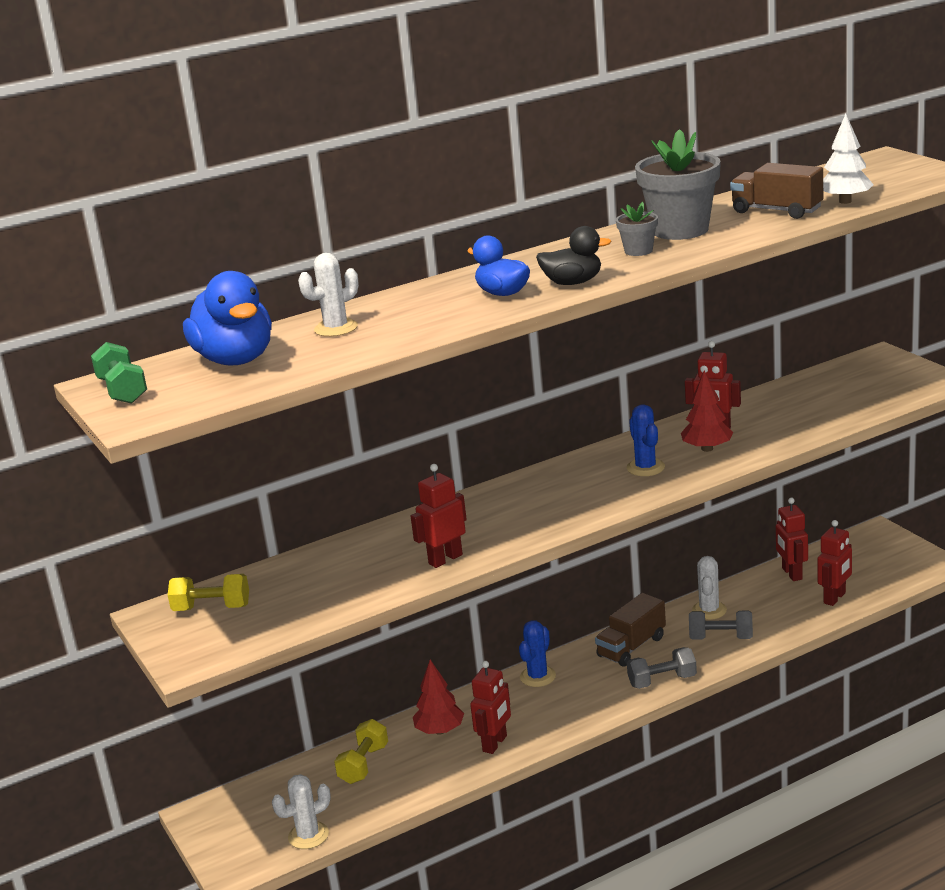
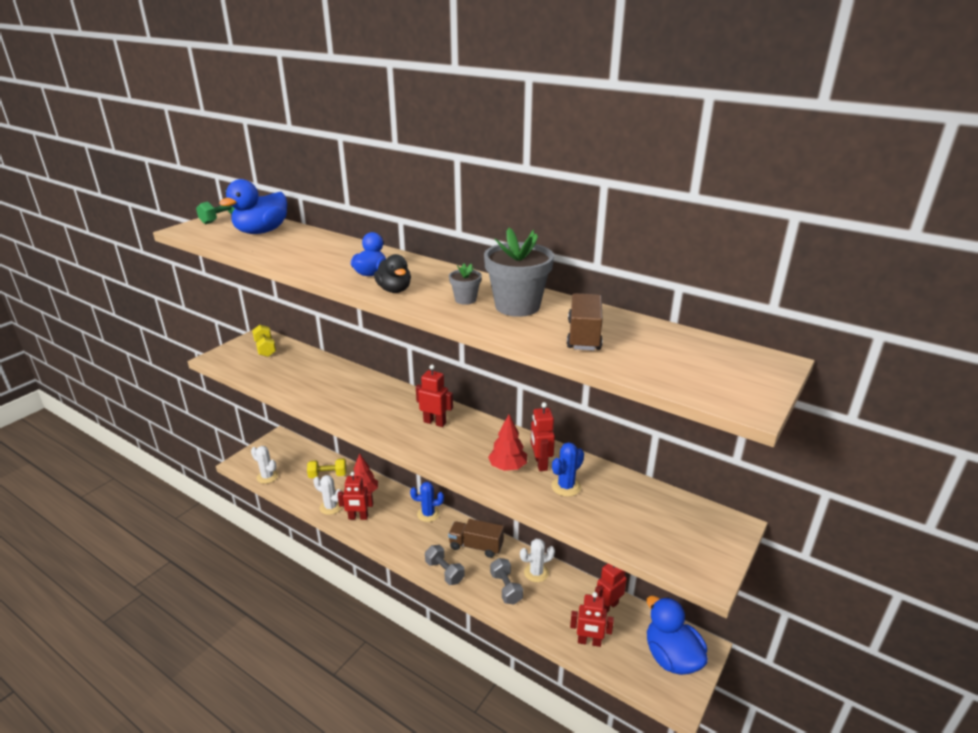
camera: 60 degrees right, 5 degrees up
(336, 328) = (308, 243): white cactus -> white cactus (331, 507)
(445, 559) = (326, 401): red robot -> red robot (435, 422)
(645, 467) = (467, 446): blue cactus -> blue cactus (566, 486)
(845, 201) = (627, 362): white tree -> none
(881, 553) = (671, 657): none -> blue duck

